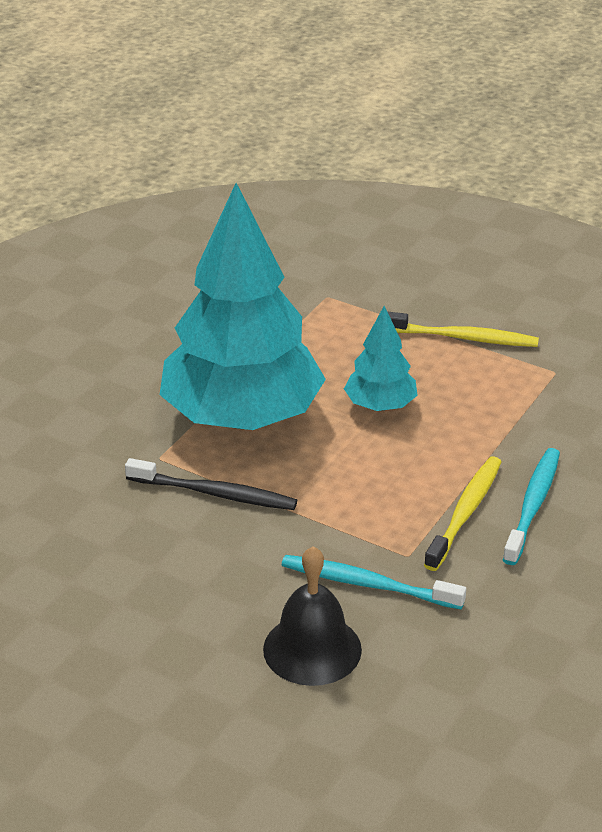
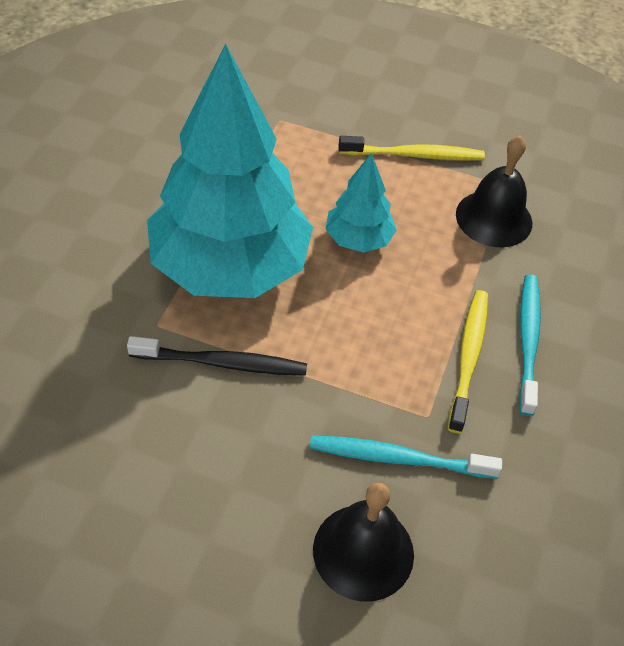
camera: 15 degrees left, 15 degrees up
(532, 399) = (494, 218): none -> black bell

